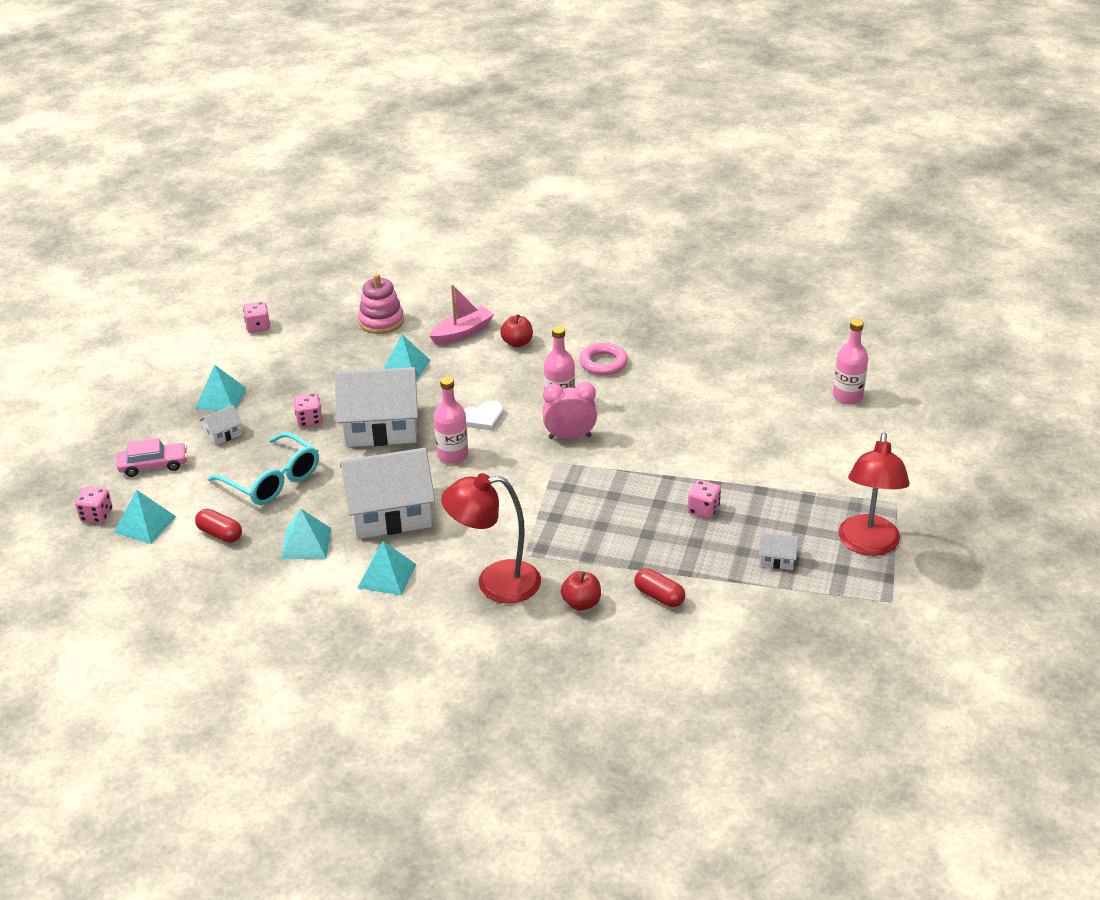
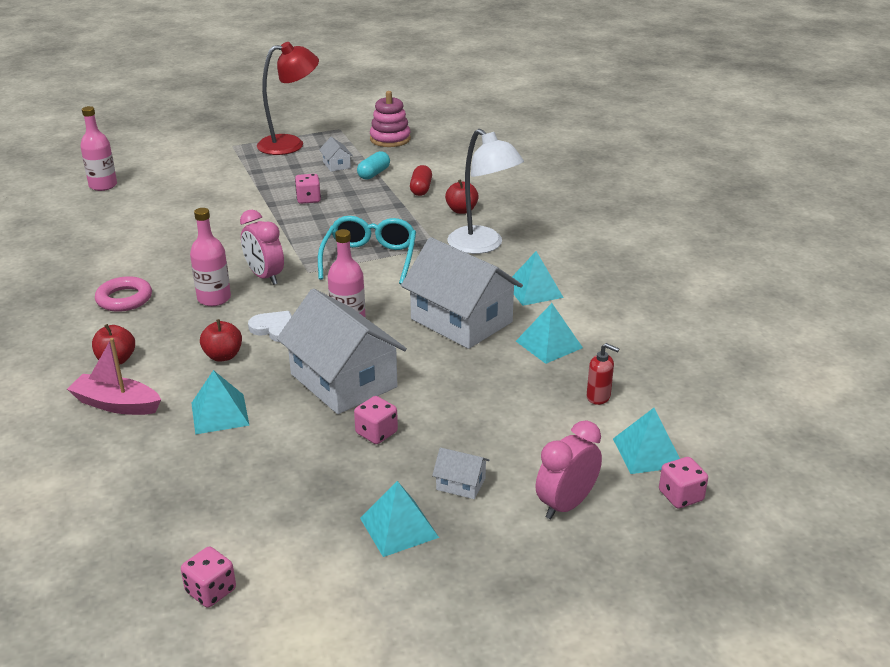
camera: 125 degrees left, 5 degrees down
(153, 465) = (566, 505): pink car -> pink clock
(220, 534) = (598, 397): red capsule -> red soap dispenser
(272, 480) = (494, 406): turquoise glasses -> turquoise glasses (370, 258)
(381, 321) = (126, 478): pink stacking toy -> pink stacking toy (390, 139)
(472, 386) = (223, 356): none -> red apple
(495, 583) = (483, 246): red lamp -> white lamp
(729, 577) = (374, 174): none -> turquoise capsule

